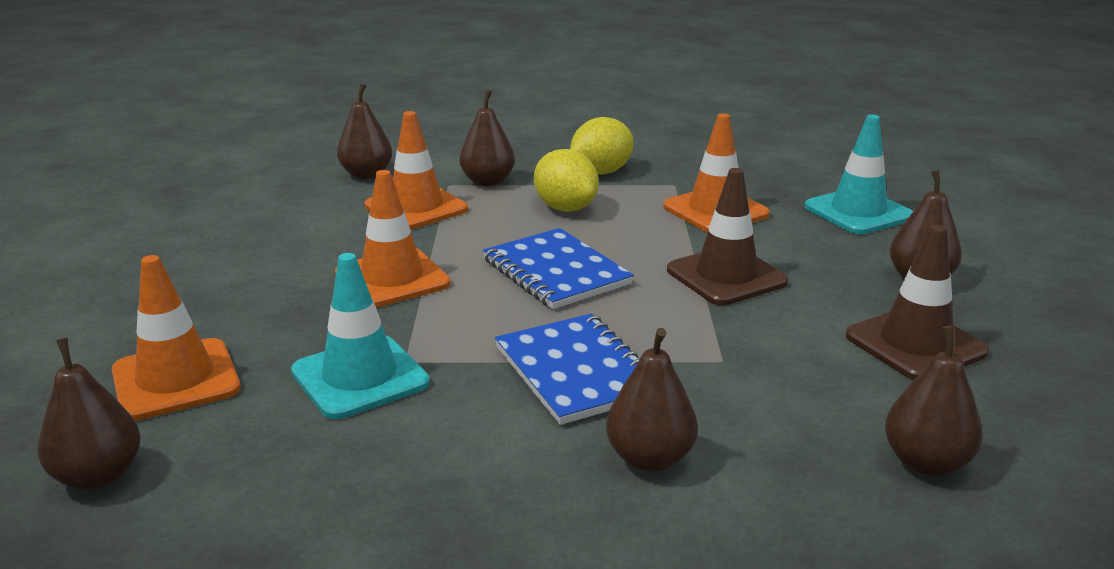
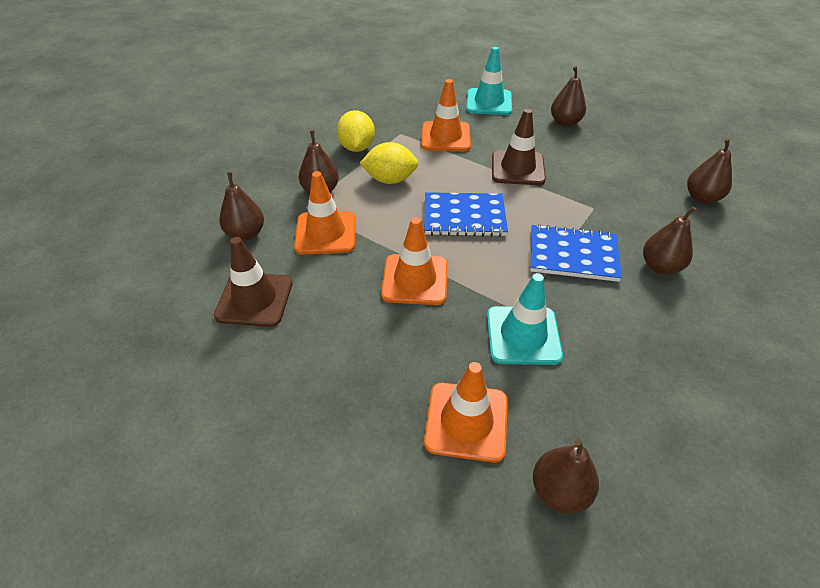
camera: 55 degrees left, 20 degrees up
(915, 344) = (617, 153): brown traffic cone -> brown traffic cone (254, 299)

